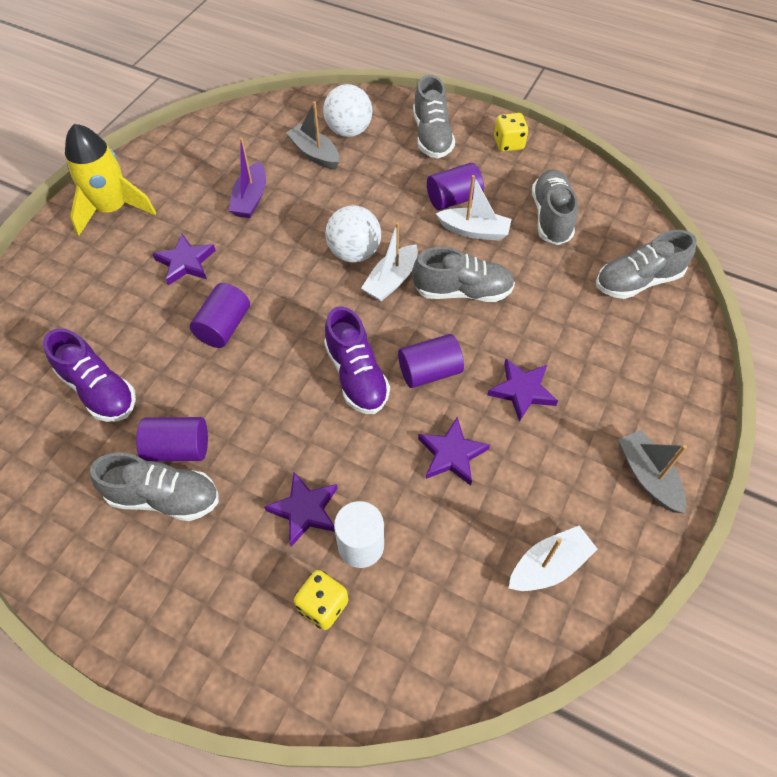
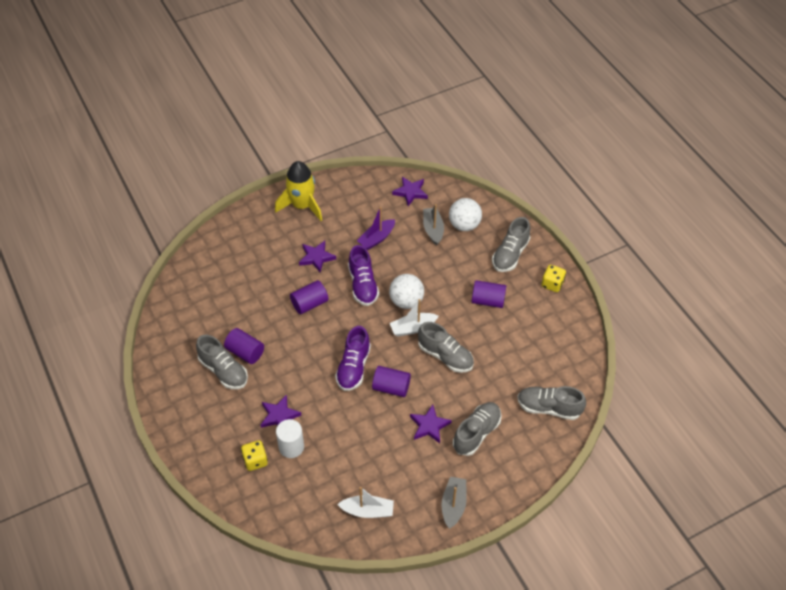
camera: 35 degrees right, 5 degrees down
(99, 390) = (230, 302): purple shoe -> purple shoe (363, 285)
(451, 454) = (367, 433): purple star -> purple star (410, 192)
(474, 231) = (482, 326): white boat -> none
(551, 217) = (534, 343): grey shoe -> grey shoe (476, 433)

